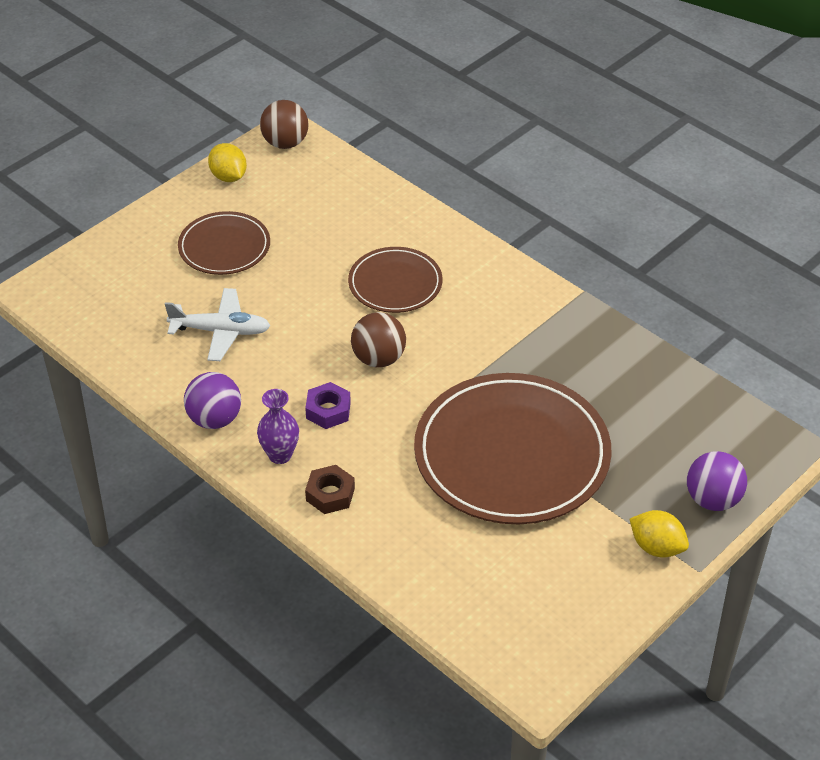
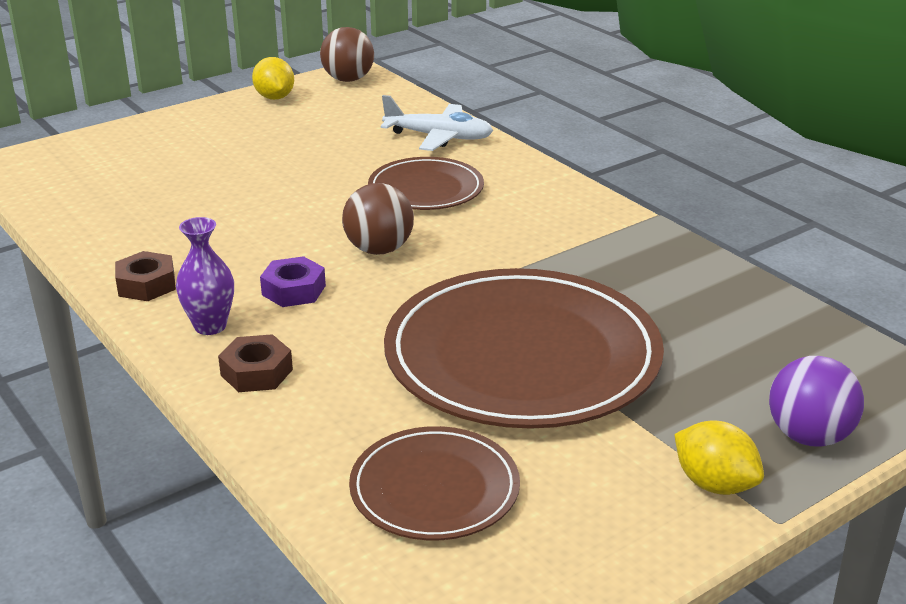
camera: 10 degrees right, 15 degrees down
(214, 419) = (146, 284): purple ball -> brown nut
(221, 331) = (199, 210): white plane -> white plane (439, 137)
(224, 247) = (241, 146): brown plate -> brown plate (434, 489)

